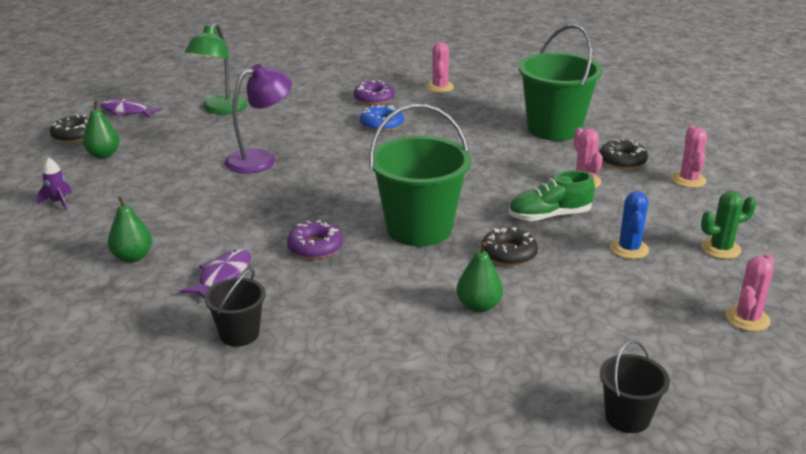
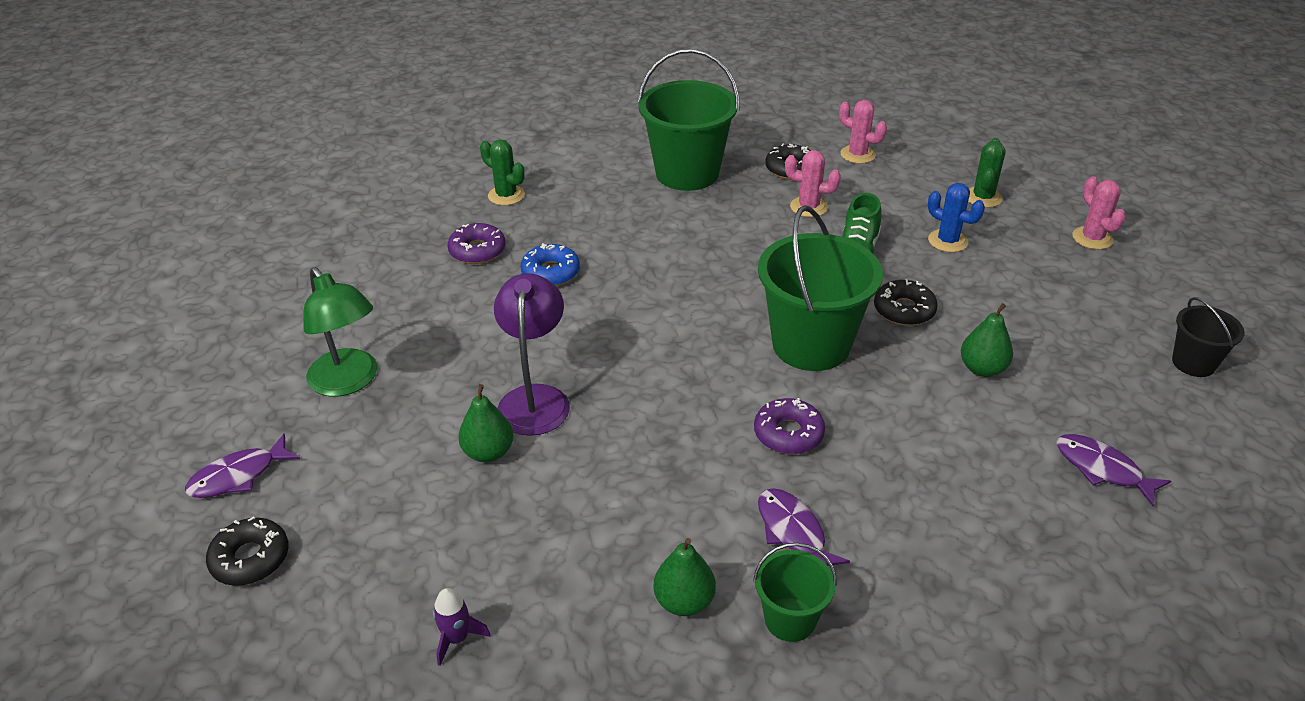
camera: 55 degrees left, 10 degrees up
(103, 155) = (356, 544): green pear -> green pear (488, 452)
(144, 296) = (790, 619): none -> green bucket
(239, 334) = (925, 560): black bucket -> none
(417, 393) = (1102, 469): none -> purple fish
(440, 87) = (506, 195): pink cactus -> green cactus

